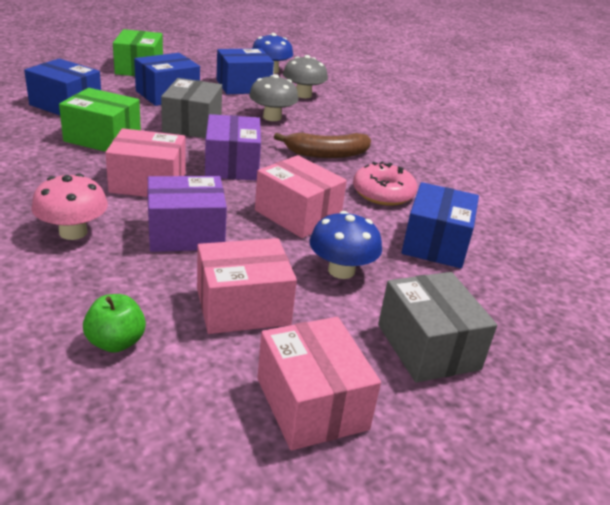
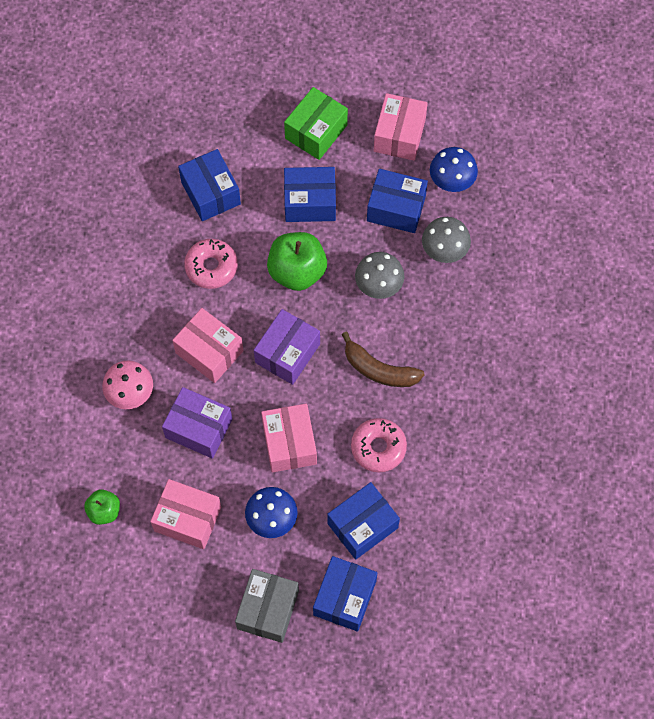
camera: 40 degrees right, 35 degrees up
(103, 138) = (211, 267): green box -> pink donut
(192, 125) = (297, 271): grey box -> green apple
(312, 403) = (173, 610): pink box -> pink box (399, 135)
(491, 301) = (344, 597): none -> blue box

